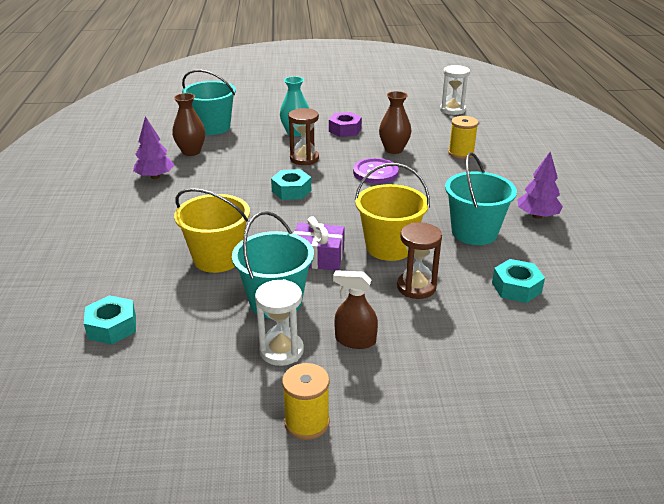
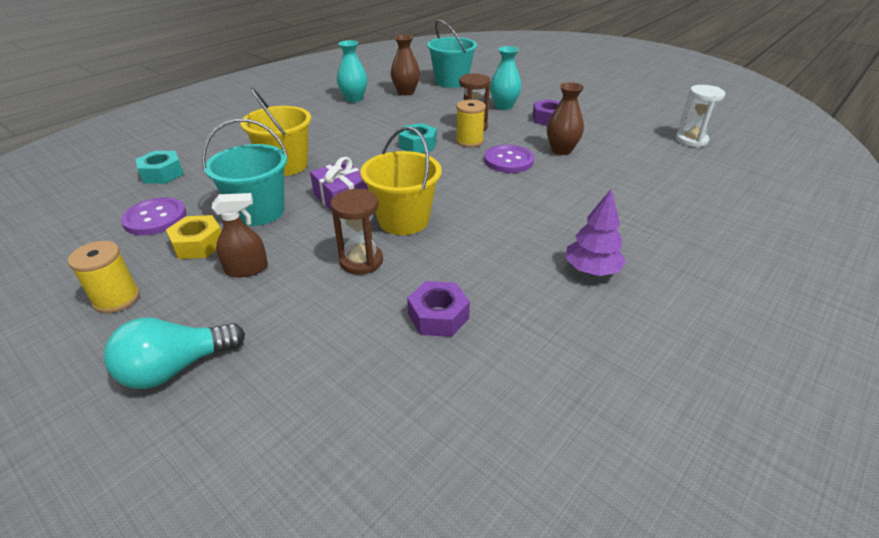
camera: 45 degrees right, 5 degrees up
(155, 177) = (354, 99): purple tree -> turquoise vase
(197, 359) = (155, 218): none -> purple button
(281, 351) = (198, 244): white hourglass -> yellow nut
(355, 340) = (247, 269): brown spray bottle -> brown spray bottle turned 105 degrees clockwise
(443, 419) = (176, 368): none -> turquoise light bulb
(461, 153) = (623, 179): yellow spool -> yellow spool (469, 141)
(474, 232) = (497, 249): turquoise bucket -> none
(516, 287) = (438, 316): turquoise nut -> purple nut

